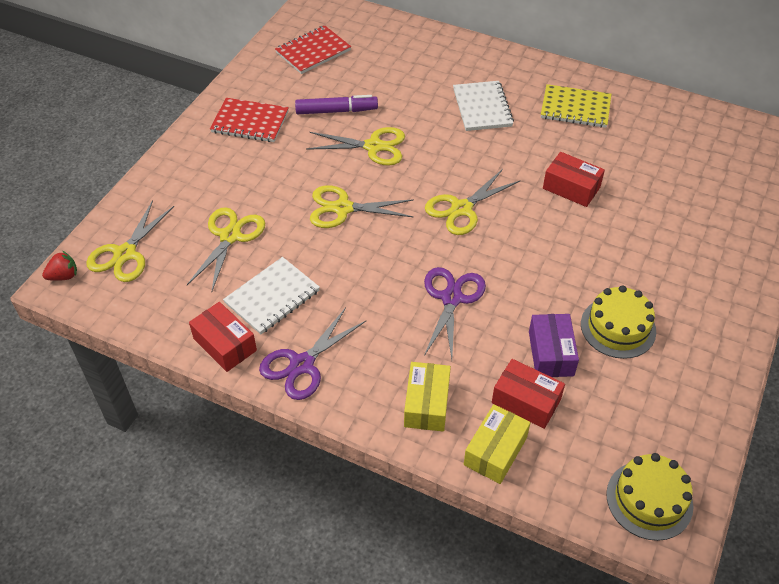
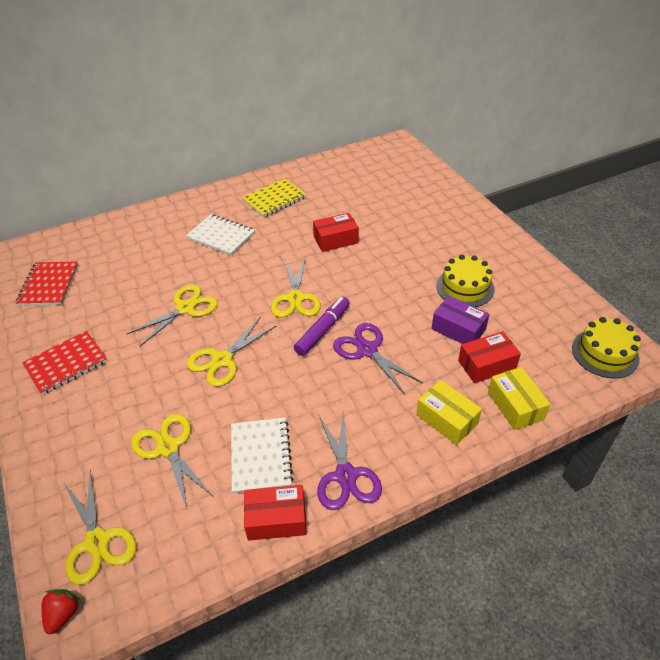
camera: 50 degrees left, 5 degrees down
(336, 111) = (125, 307): purple marker -> purple marker (323, 330)

